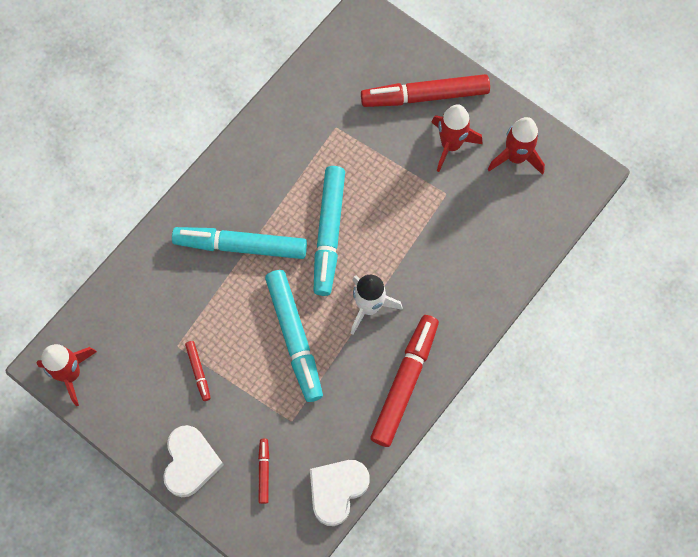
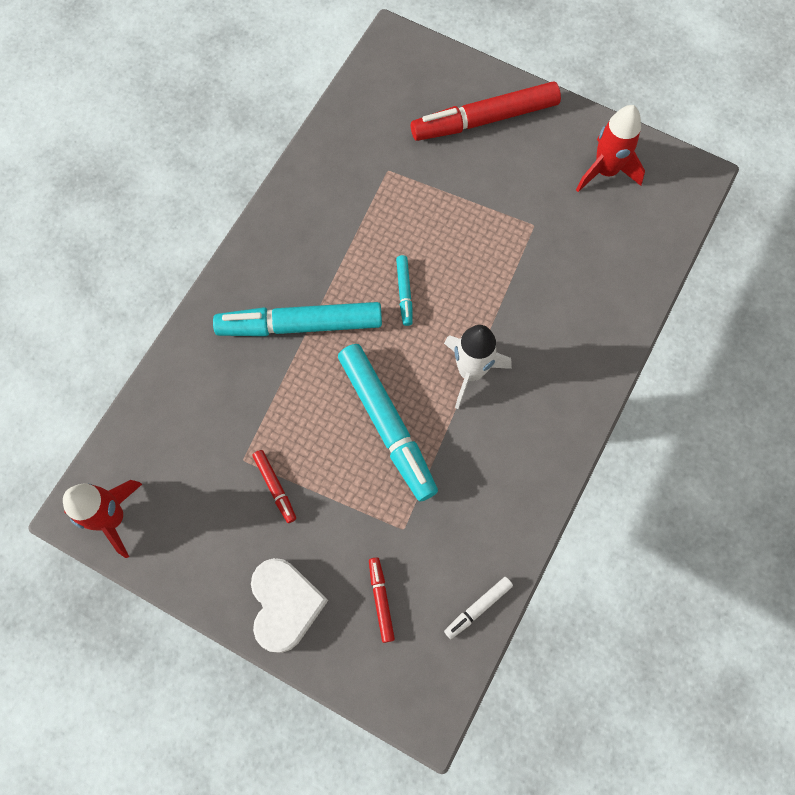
camera: 10 degrees left, 0 degrees up
(329, 232) = (404, 292): turquoise marker -> turquoise marker, size x0.45
(337, 490) = (478, 607): white heart -> white marker
(404, 383) = (533, 457): red marker -> none
(450, 145) = (527, 169): red rocket -> none

